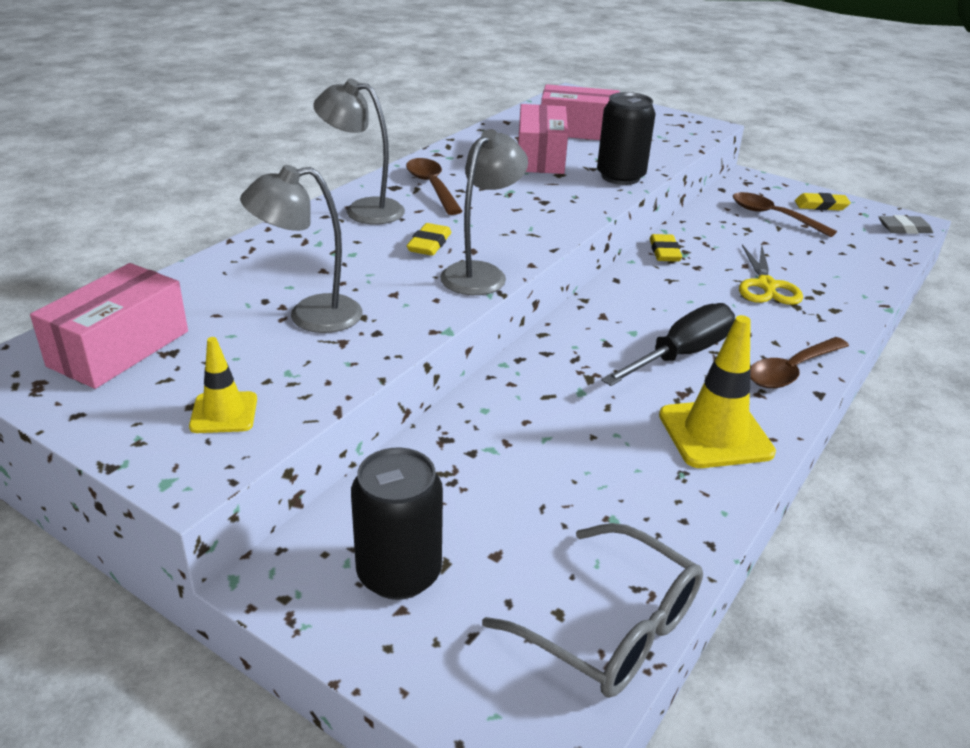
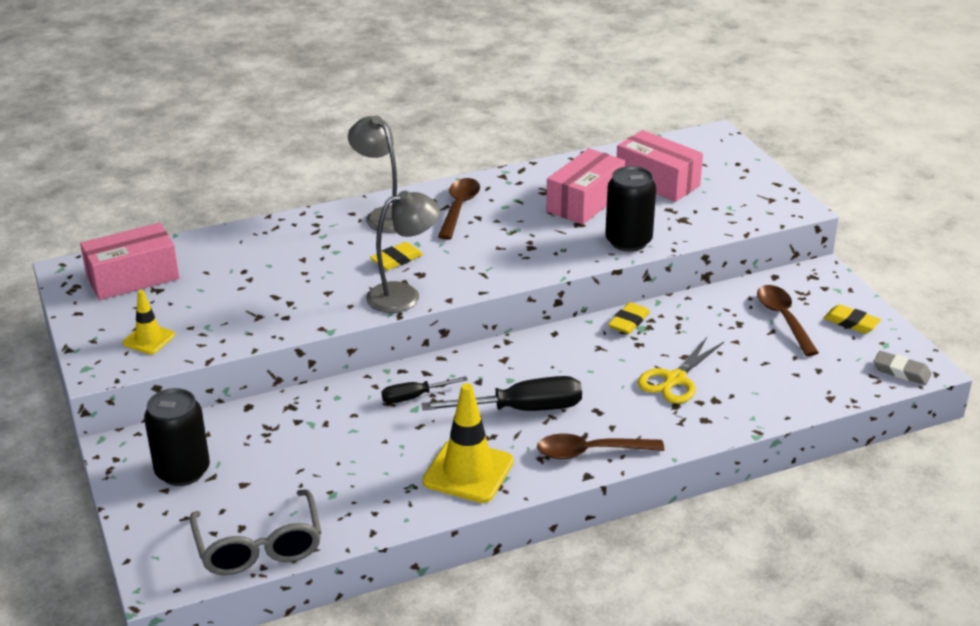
camera: 35 degrees right, 0 degrees up
(310, 316) = (258, 291): grey lamp -> none
(565, 380) = (414, 397): none -> black screwdriver

